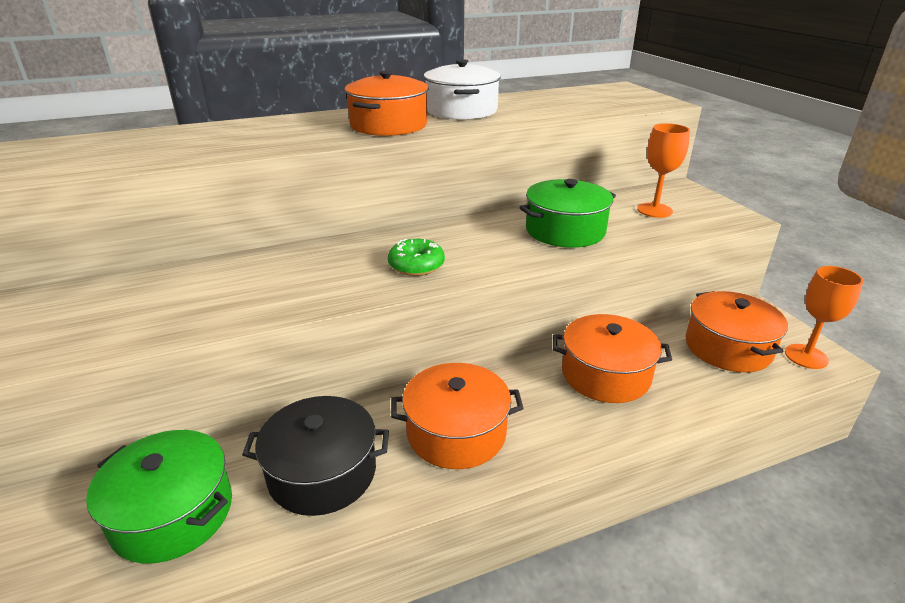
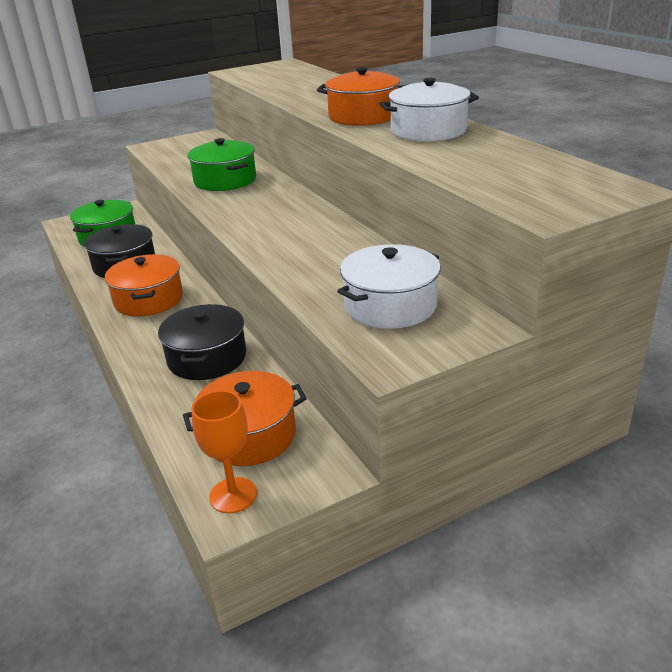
camera: 85 degrees right, 0 degrees up
(416, 265) = (245, 209): green donut -> none
(565, 230) = (320, 258): green pot -> green pot (225, 180)
(605, 374) = (207, 358): orange pot -> black pot
(654, 210) = (390, 305): orange goblet -> white pot

